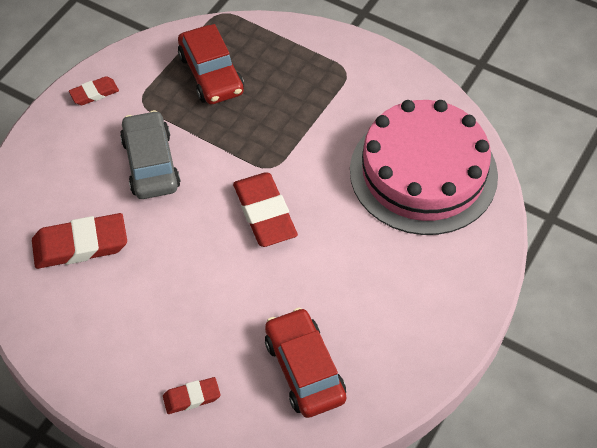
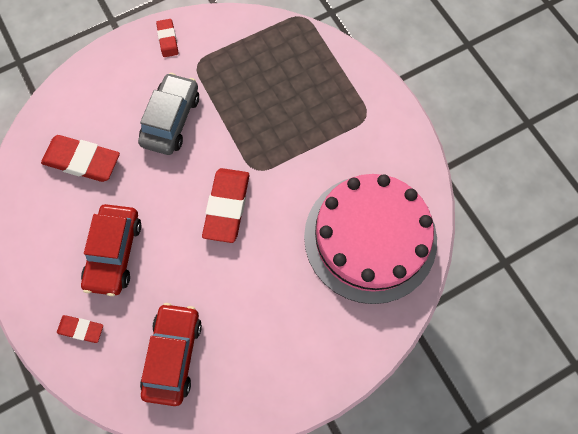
camera: 30 degrees right, 15 degrees up
(94, 93) = (168, 40): red eraser -> red eraser turned 75 degrees clockwise
(211, 74) = (262, 66): red car -> red car (114, 252)

